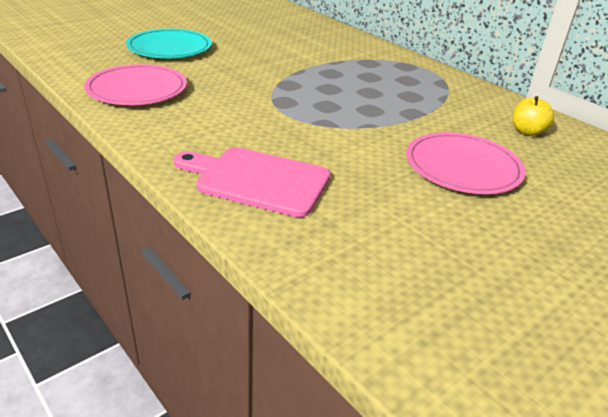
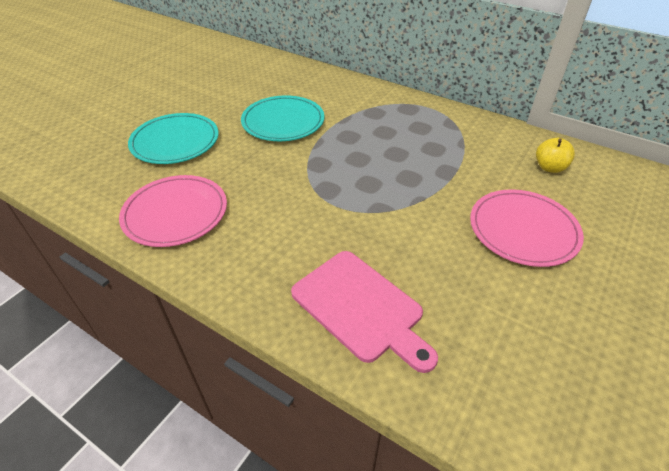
camera: 15 degrees left, 10 degrees up
(257, 180) = (361, 308): pink cutting board -> pink cutting board turned 135 degrees counterclockwise
(275, 53) = (283, 122): none -> turquoise plate

